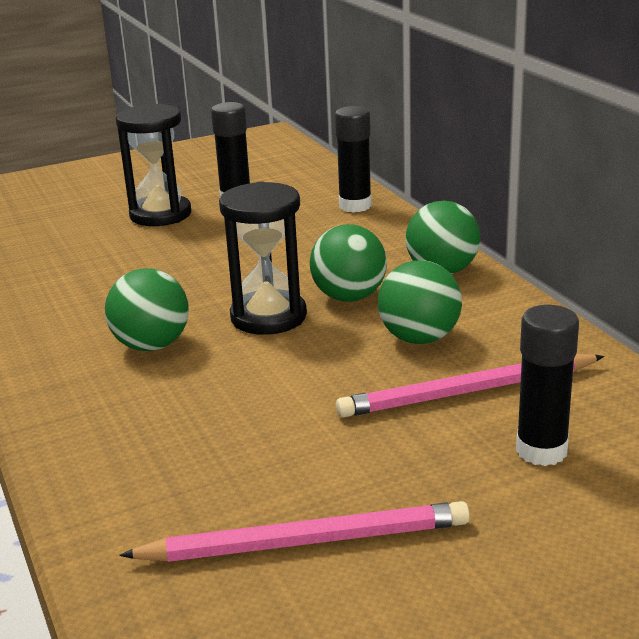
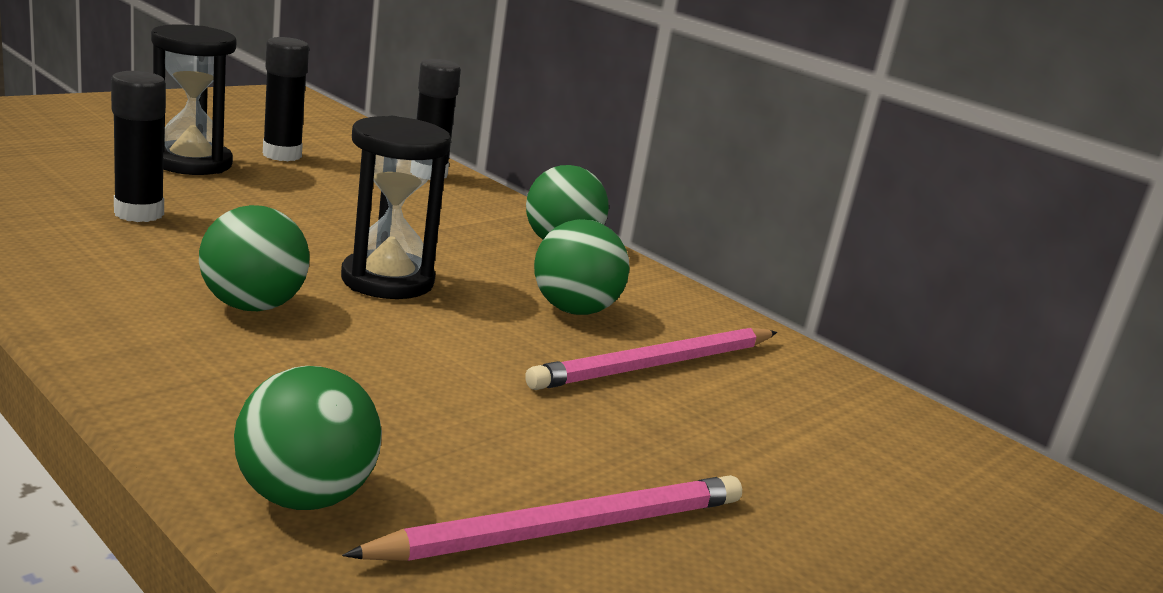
camera: 25 degrees left, 5 degrees down
(349, 297) = (472, 264): green ball -> green ball (304, 496)
(541, 450) = (765, 424): black glue stick -> black glue stick (139, 213)

